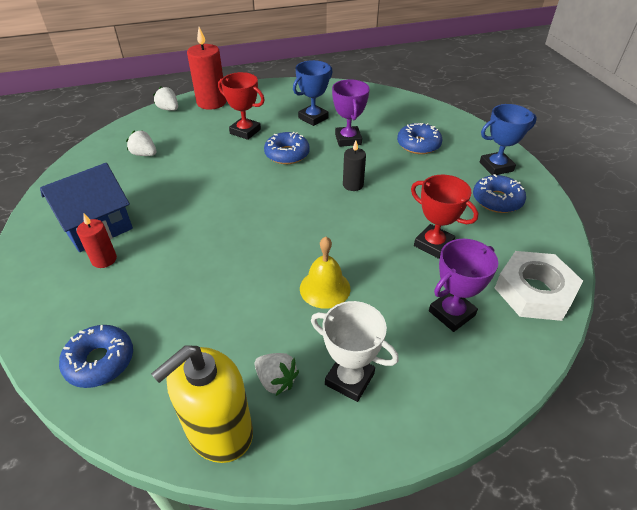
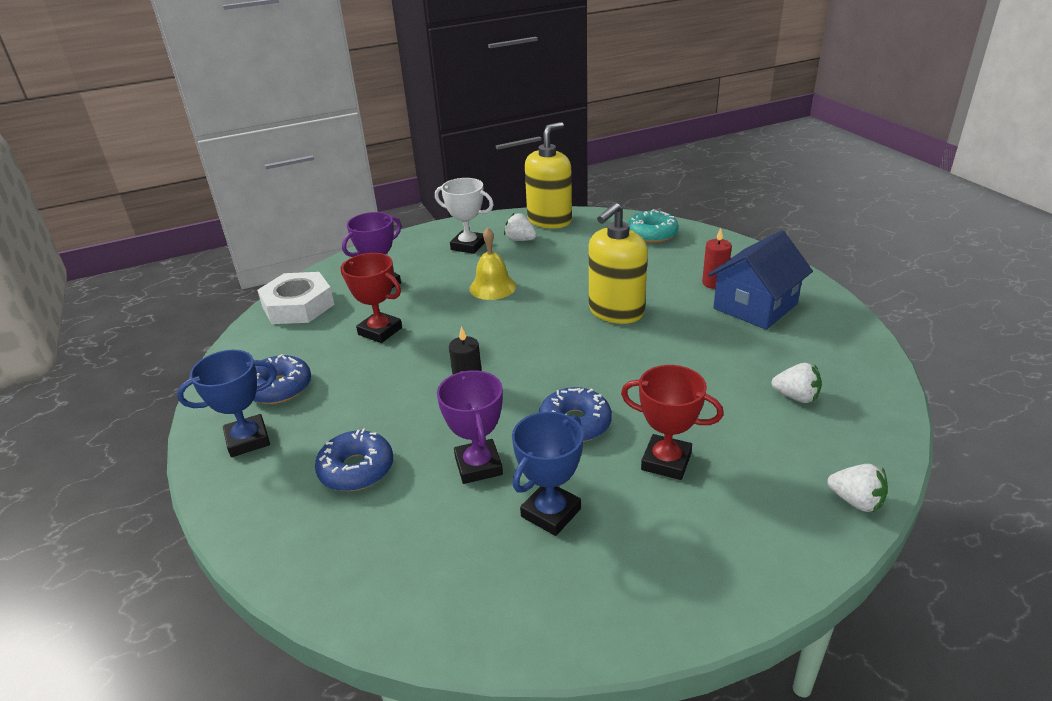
camera: 175 degrees right, 10 degrees down
(100, 361) = (652, 234): blue donut -> turquoise donut
(211, 102) = (784, 534): red candle -> none
(216, 237) = (616, 311): none -> yellow soap dispenser

